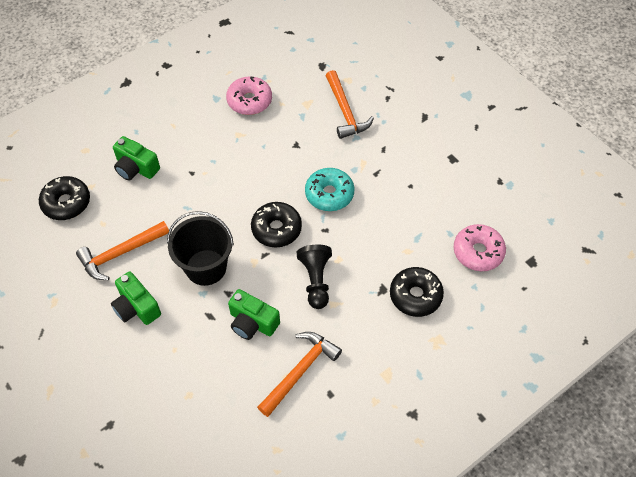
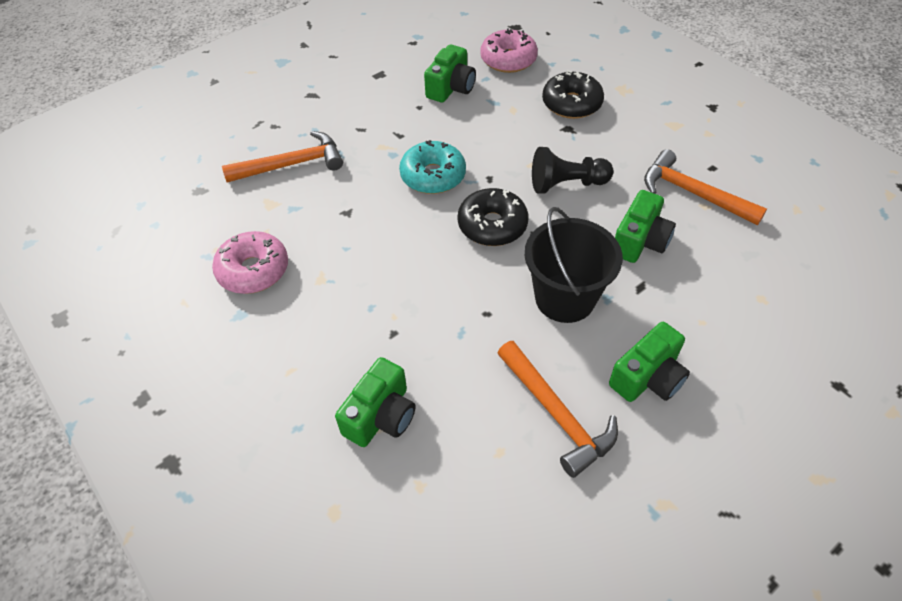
camera: 90 degrees left, 5 degrees down
(66, 203) = (459, 523): black donut -> none
(435, 208) = (451, 88): none -> green camera

